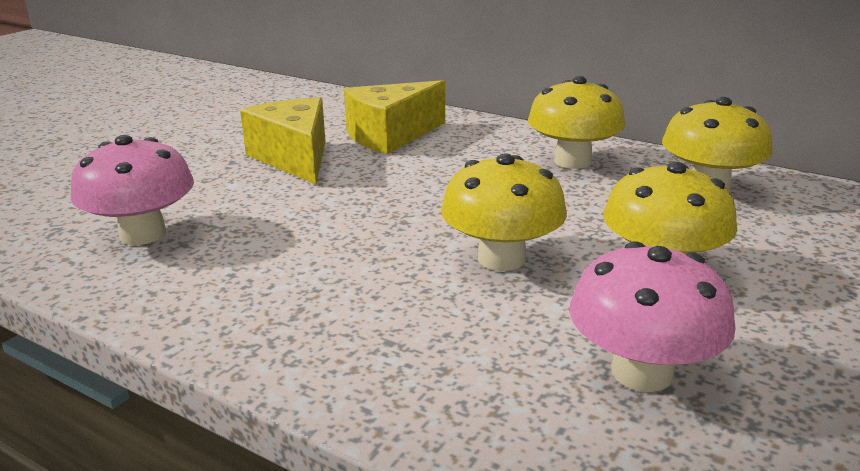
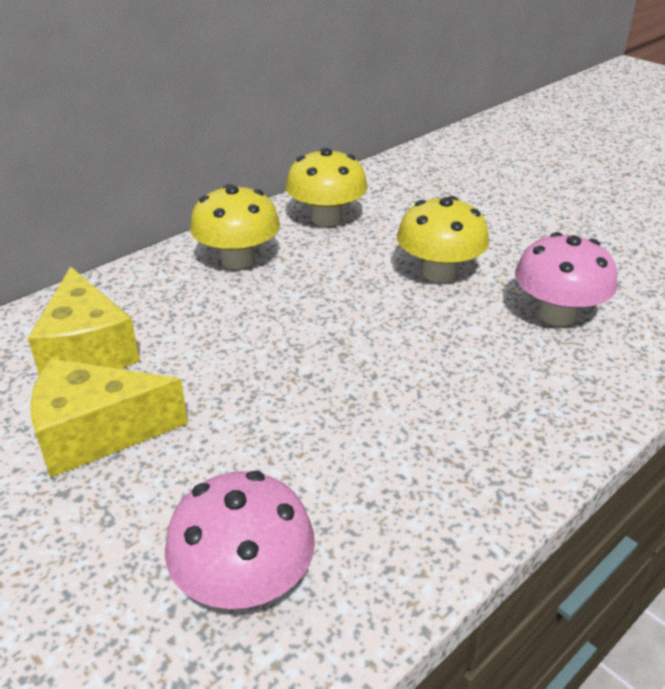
camera: 75 degrees left, 10 degrees up
(501, 259) = (400, 335): yellow mushroom -> none

